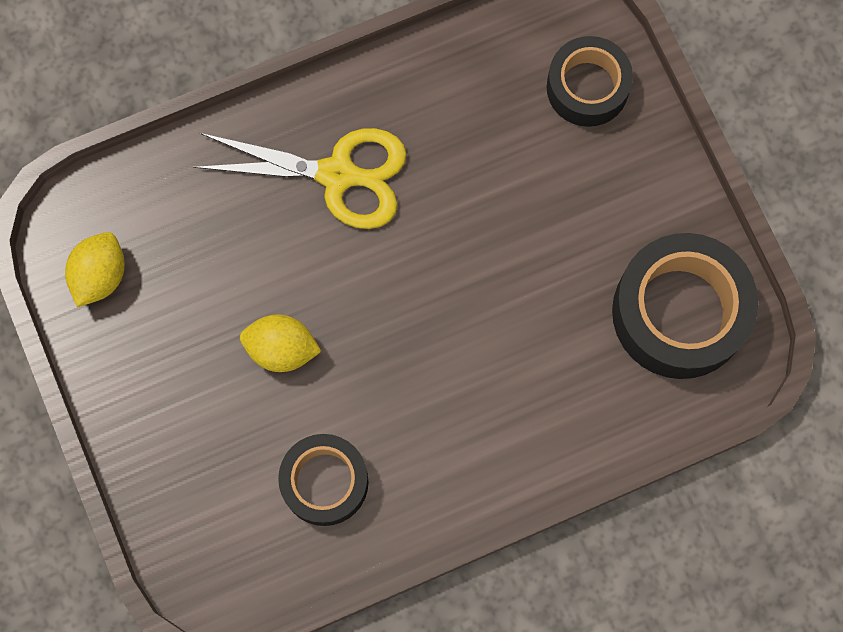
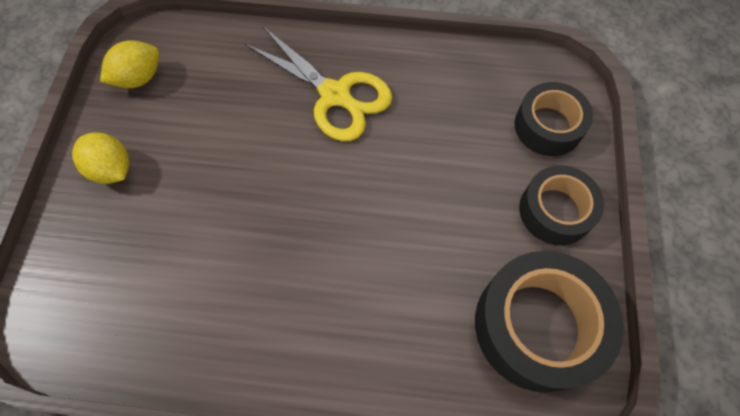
camera: 30 degrees right, 10 degrees down
(281, 349) = (218, 186): yellow lemon -> yellow lemon (112, 169)
(324, 482) = (179, 299): black tape -> black tape (555, 211)

